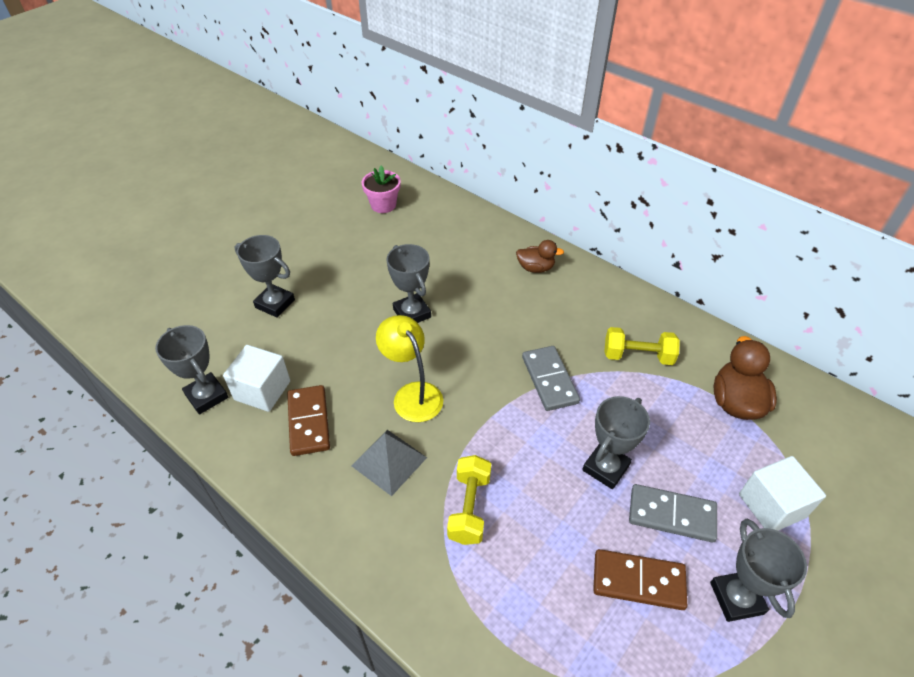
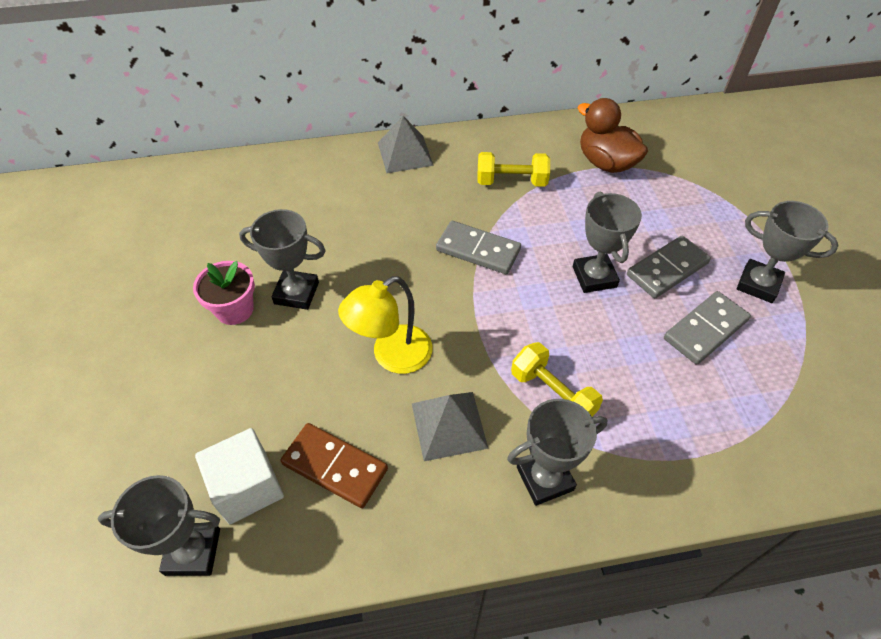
camera: 50 degrees left, 5 degrees up
(275, 304) = (139, 401): grey trophy -> grey trophy (545, 479)
(383, 205) = (126, 221): pink flower pot -> pink flower pot (234, 309)
(412, 394) = (392, 356): yellow lamp -> yellow lamp turned 45 degrees counterclockwise
(535, 268) = (351, 173): brown duck -> none
(587, 281) = (405, 153): none -> grey pyramid
(637, 356) = (511, 181): yellow dumbbell -> yellow dumbbell turned 45 degrees clockwise
(638, 581) = (705, 330): brown domino -> grey domino
(771, 506) = (704, 211): white cube -> none

